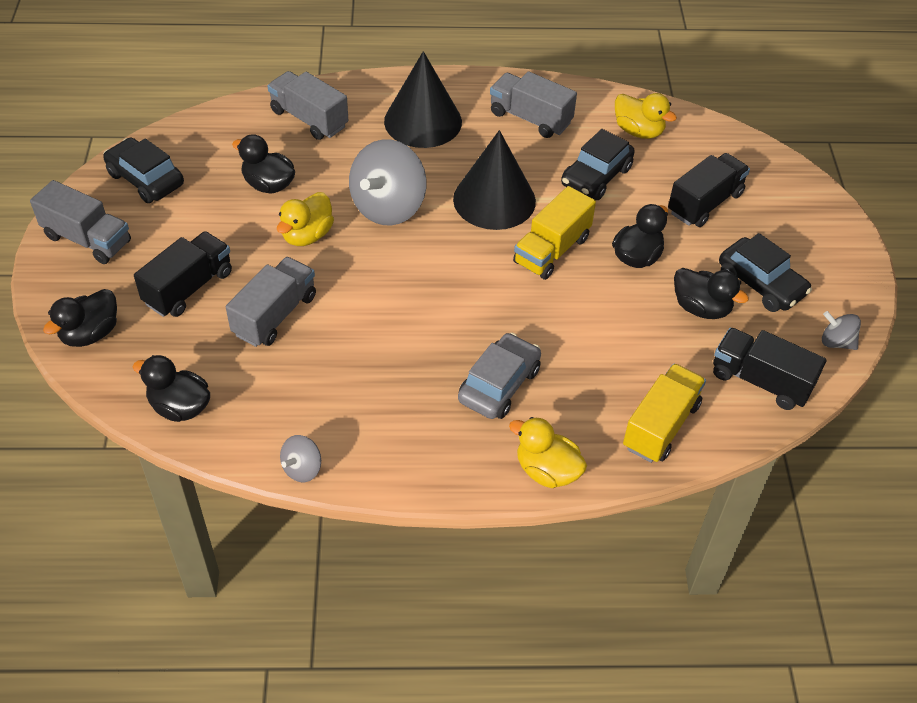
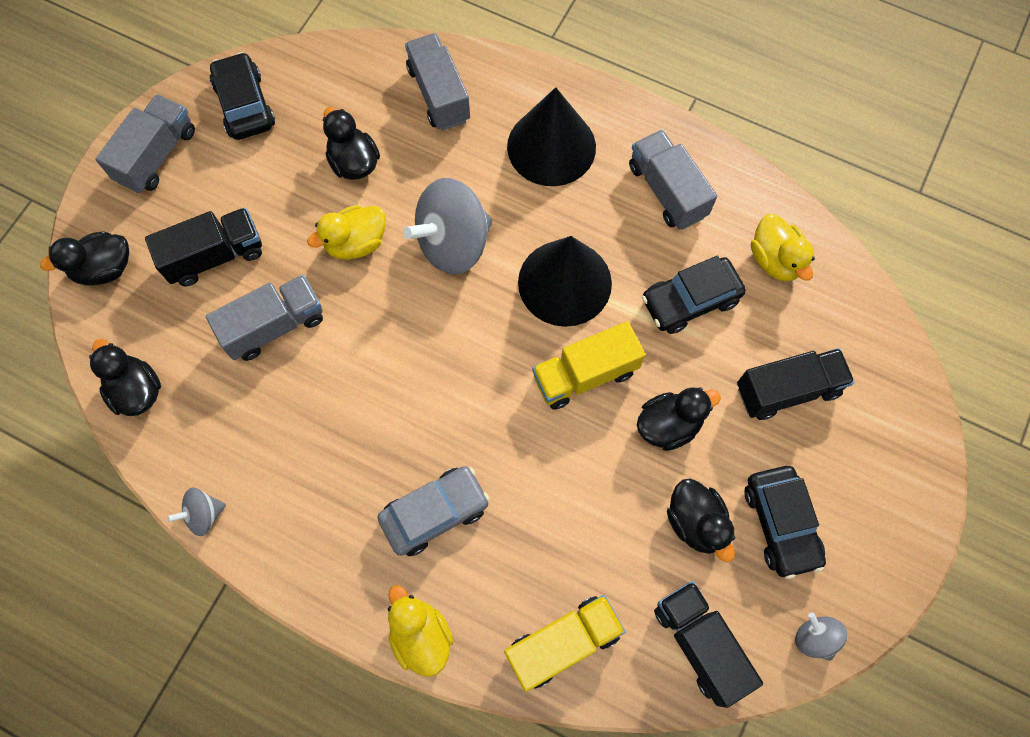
camera: 30 degrees right, 20 degrees up
(87, 239) = (157, 156): grey truck -> grey truck turned 120 degrees counterclockwise

